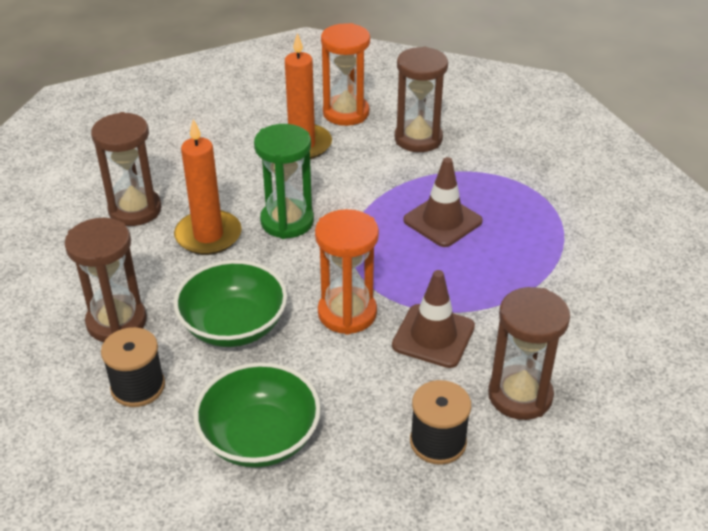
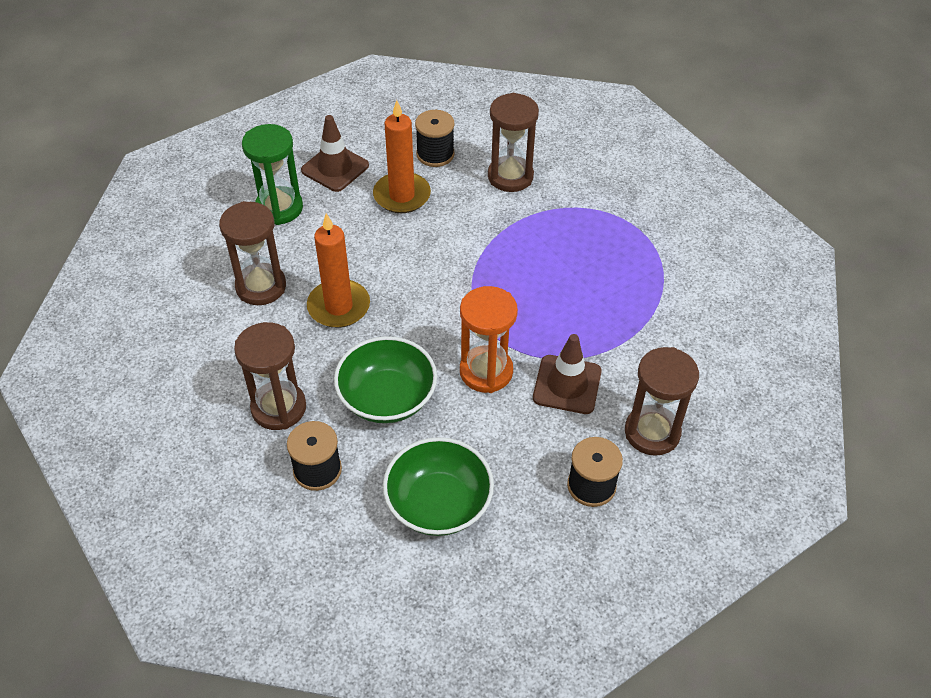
camera: 10 degrees left, 10 degrees up
(287, 221) = (408, 282): green hourglass -> green hourglass (279, 208)
(346, 113) = (435, 154): orange hourglass -> black spool
(442, 221) = (551, 264): brown traffic cone -> brown traffic cone (335, 168)

